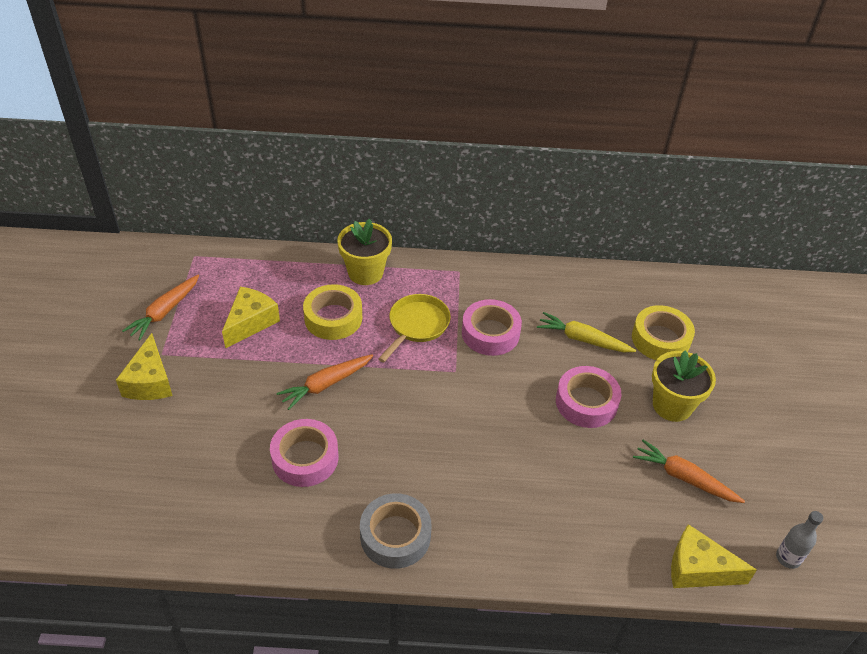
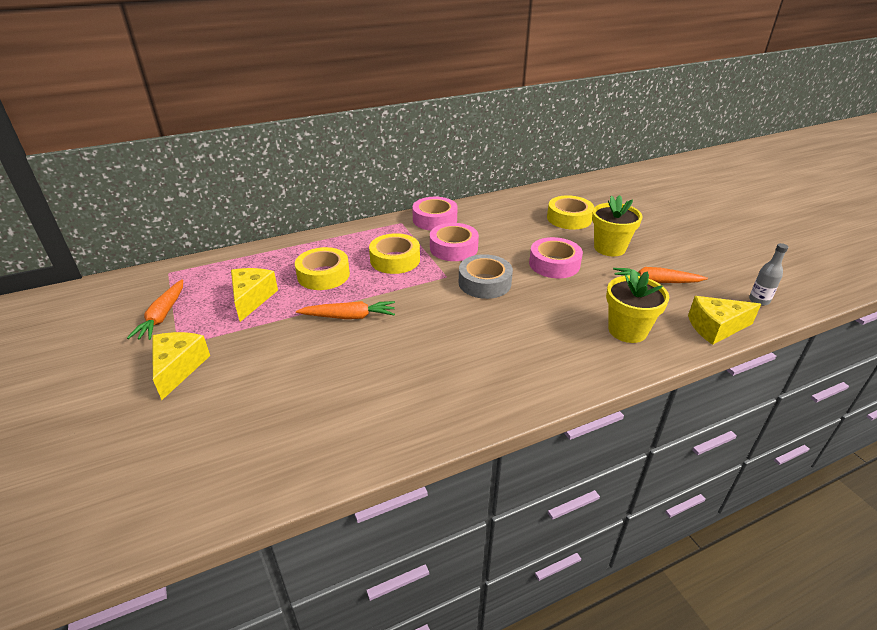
camera: 25 degrees left, 10 degrees down
(150, 381) = (178, 368): yellow cheese -> yellow cheese turned 150 degrees counterclockwise
(305, 458) = (369, 370): pink tape -> pink tape (435, 219)
(325, 384) = (349, 317): orange carrot -> orange carrot turned 120 degrees counterclockwise
(365, 272) = (329, 242): yellow flower pot -> yellow flower pot (627, 330)
(395, 536) = (489, 393): grey tape -> grey tape (484, 283)
(417, 325) = (395, 260): yellow pan -> yellow tape
(582, 339) = (520, 233): yellow carrot -> none

